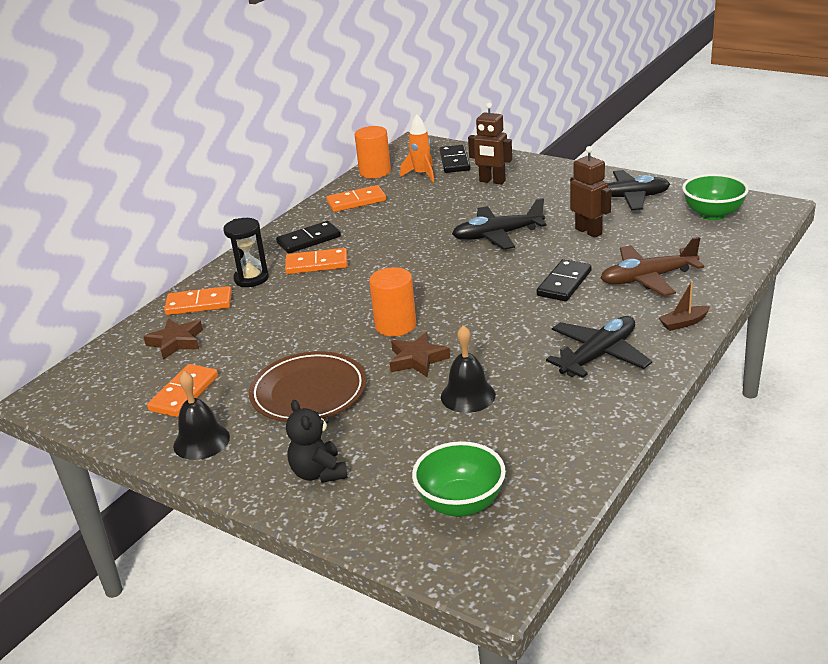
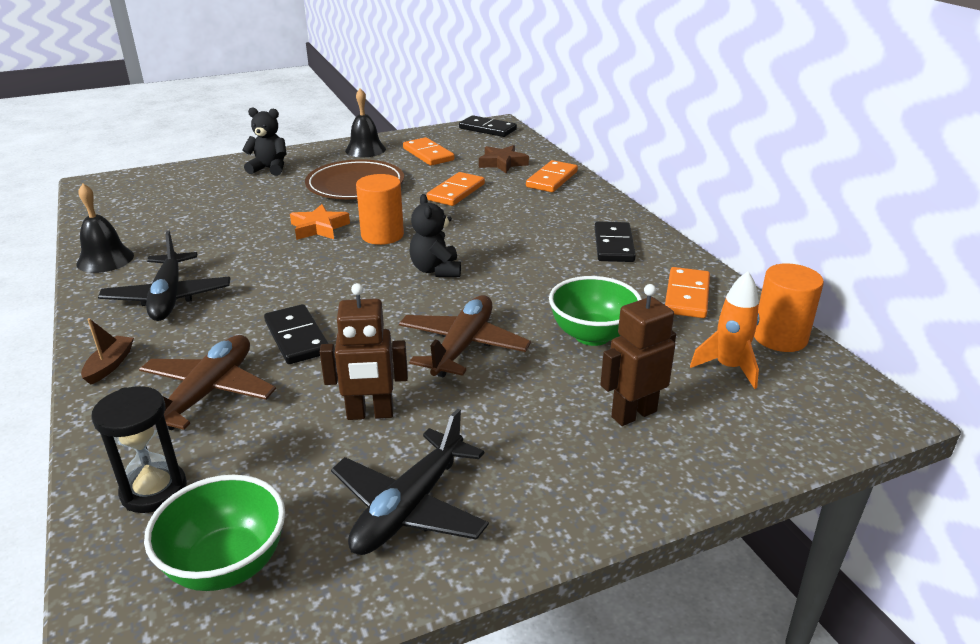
camera: 120 degrees right, 0 degrees up
(251, 278) = (567, 204): black hourglass -> black hourglass (154, 490)
(316, 264) = (552, 235): orange domino -> orange domino (456, 192)
(417, 359) = (319, 228): brown star -> orange star
(422, 280) = (436, 270): none -> black teddy bear
(455, 161) = (754, 415): black domino -> black domino (487, 129)
(461, 504) = (158, 194): green bowl -> green bowl (592, 335)
(468, 395) = (240, 229): black bell -> black bell (105, 259)
(497, 235) = (462, 346): black plane -> brown plane

